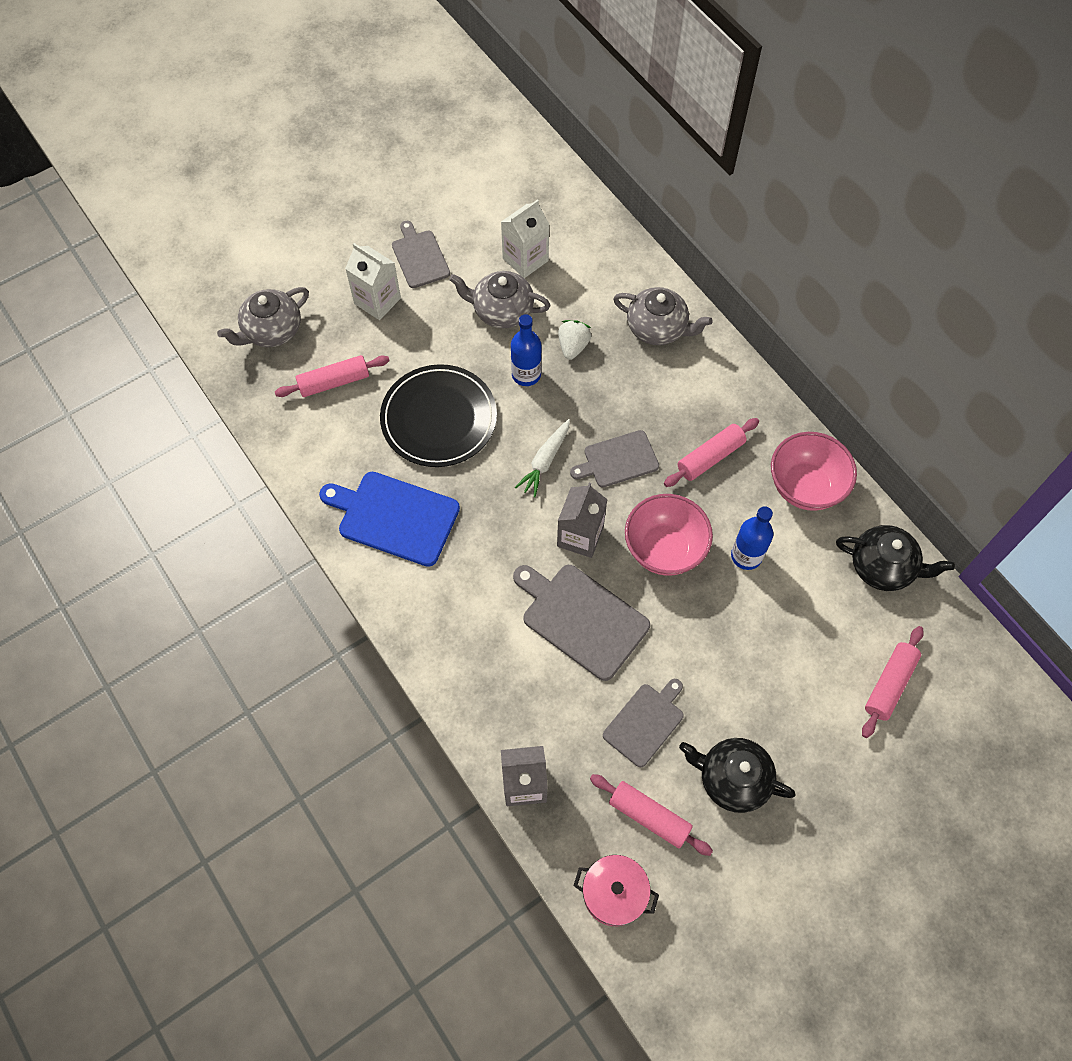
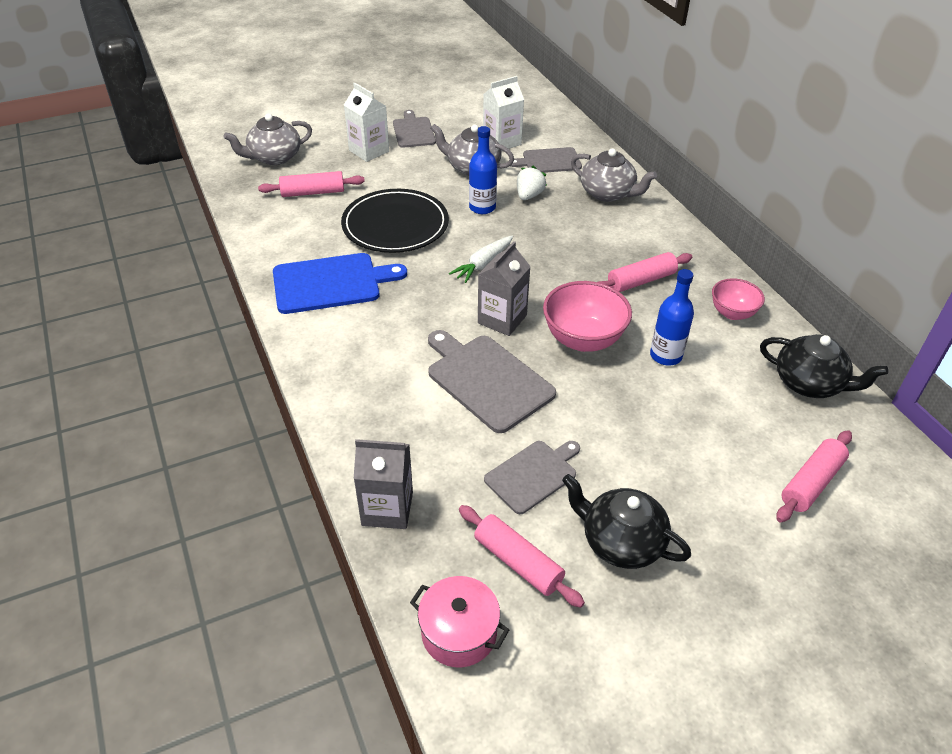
camera: 10 degrees right, 20 degrees down
(394, 517) = (331, 283): blue cutting board -> blue cutting board turned 135 degrees clockwise
(618, 460) = (552, 271): grey cutting board -> grey cutting board (549, 161)
(805, 487) = (732, 313): pink bowl -> pink bowl, size x0.61

